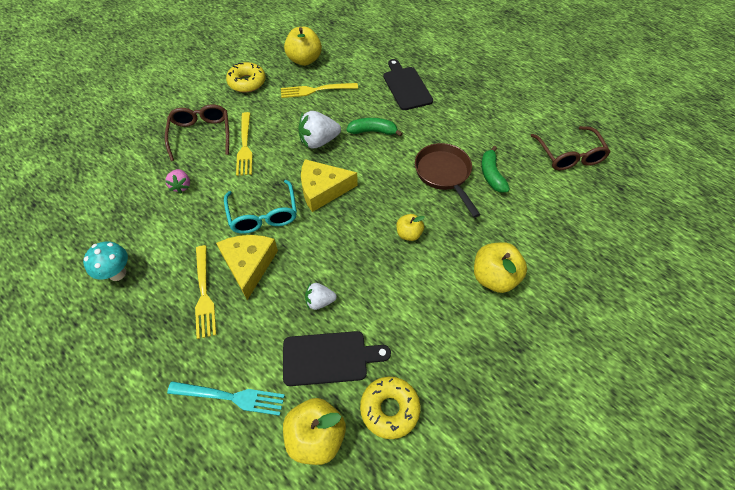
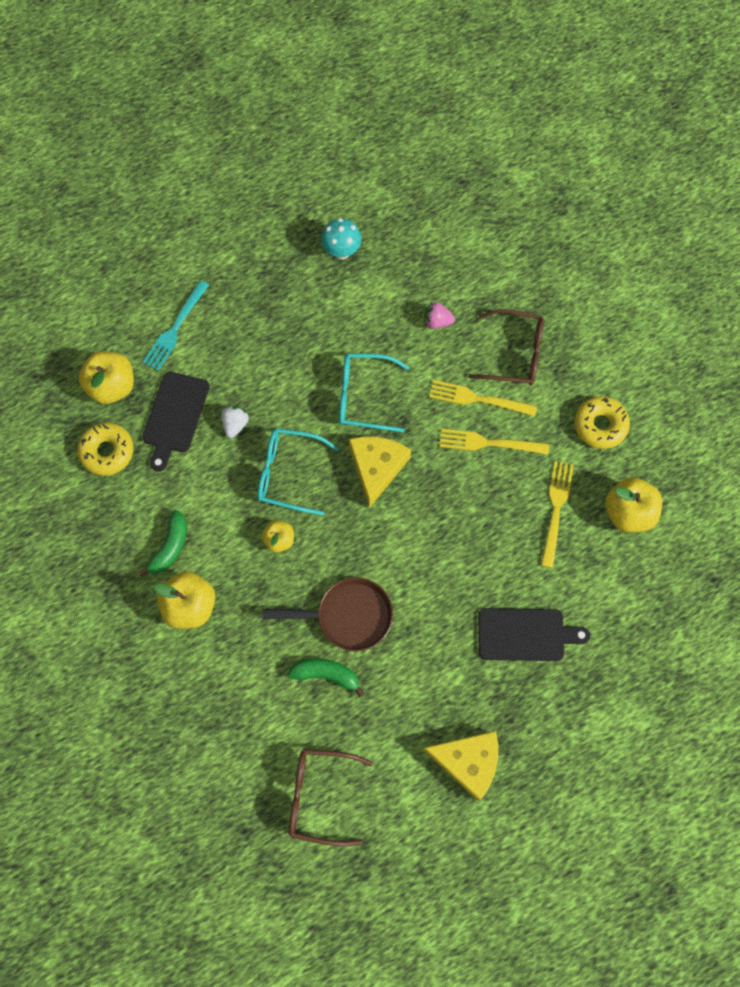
camera: 110 degrees right, 15 degrees up
(204, 294) = (287, 323): yellow fork -> yellow fork (488, 443)
(249, 265) = (304, 369): yellow cheese -> yellow cheese (467, 761)
(319, 141) = (456, 485): white strawberry -> none
(350, 245) = (288, 473): none -> turquoise glasses
(373, 131) = (452, 557): green banana -> green banana (170, 547)

